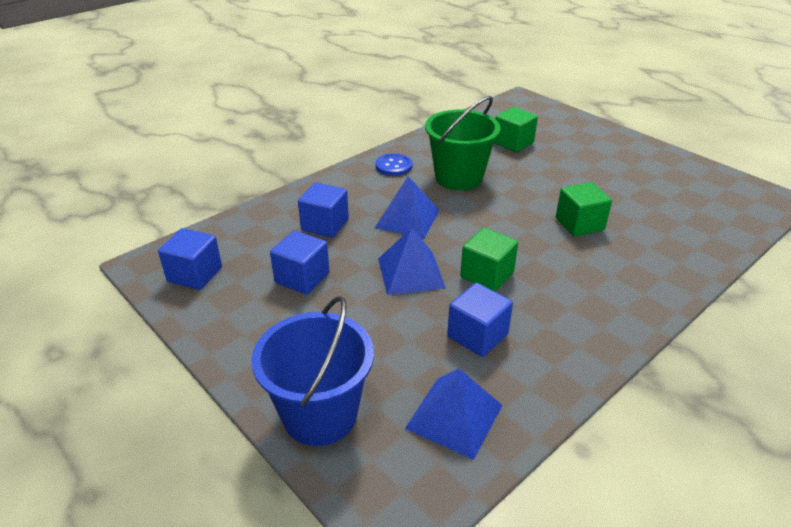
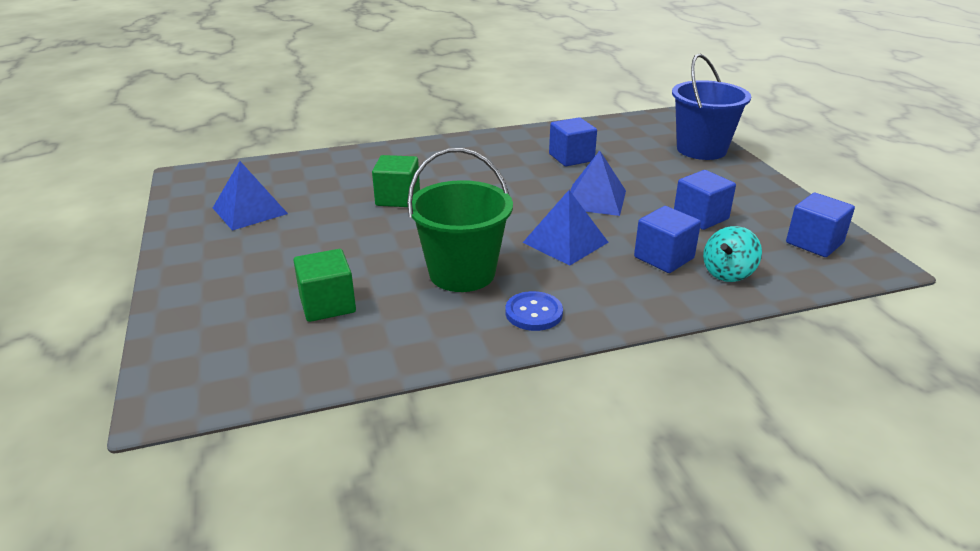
camera: 155 degrees left, 5 degrees down
(273, 224) = (728, 273): none -> turquoise spinning top
(454, 416) = (616, 134): blue pyramid -> blue pyramid (250, 210)
(487, 275) = (529, 184): green cube -> none

